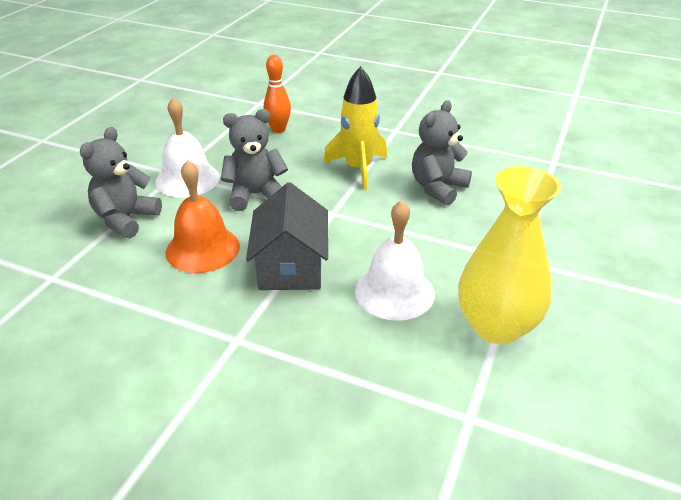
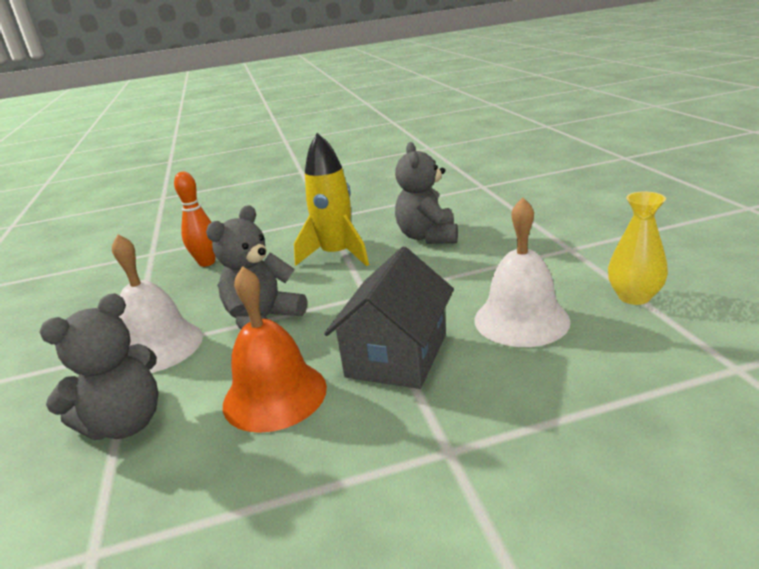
camera: 35 degrees left, 10 degrees down
(126, 219) = (125, 423): grey teddy bear -> grey teddy bear turned 120 degrees counterclockwise
(290, 266) = (397, 355): grey house -> grey house turned 60 degrees clockwise
(496, 326) = (634, 297): yellow vase -> yellow vase, size x0.58

